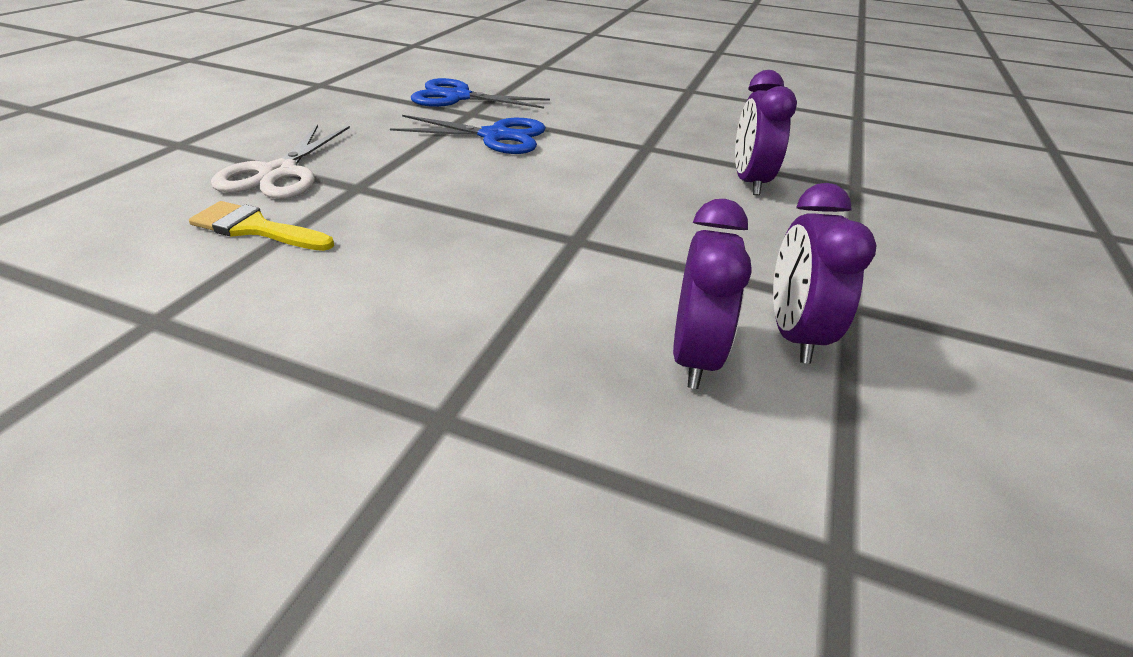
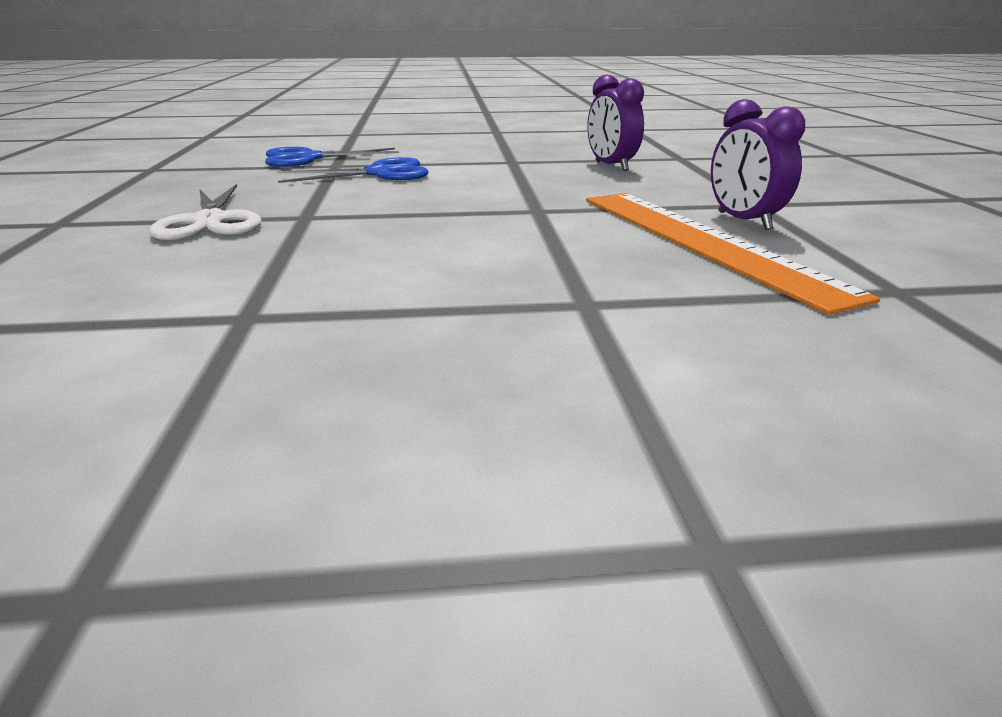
camera: 25 degrees left, 10 degrees down
(256, 228) = (248, 253): yellow brush -> none
(694, 357) = (702, 241): purple clock -> orange ruler

